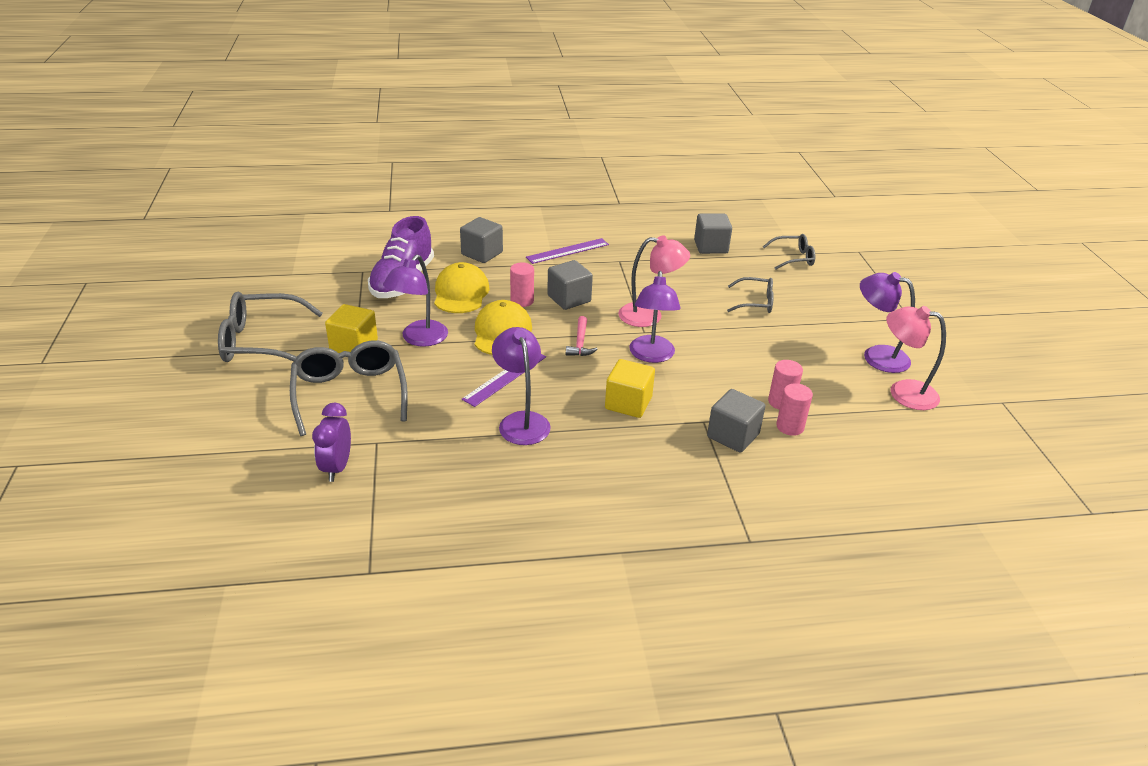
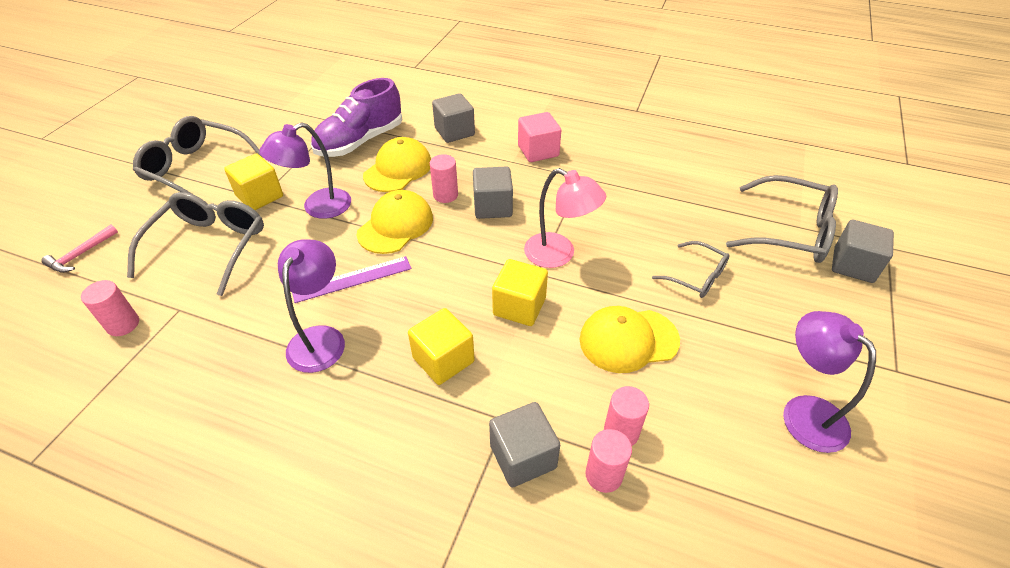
camera: 30 degrees right, 10 degrees up
(337, 467) = (123, 324): purple clock -> pink cylinder
(567, 251) = (538, 151): purple ruler -> pink cube
(580, 343) = (459, 264): pink hammer -> pink hammer (80, 255)
(651, 356) = (519, 306): purple lamp -> yellow cube
(711, 247) = (698, 188): grey cube -> grey cube (853, 265)
(742, 352) = (628, 340): none -> yellow cap
(793, 258) = (791, 231): grey glasses -> grey glasses, size x1.75
(903, 392) = (804, 487): pink lamp -> none

